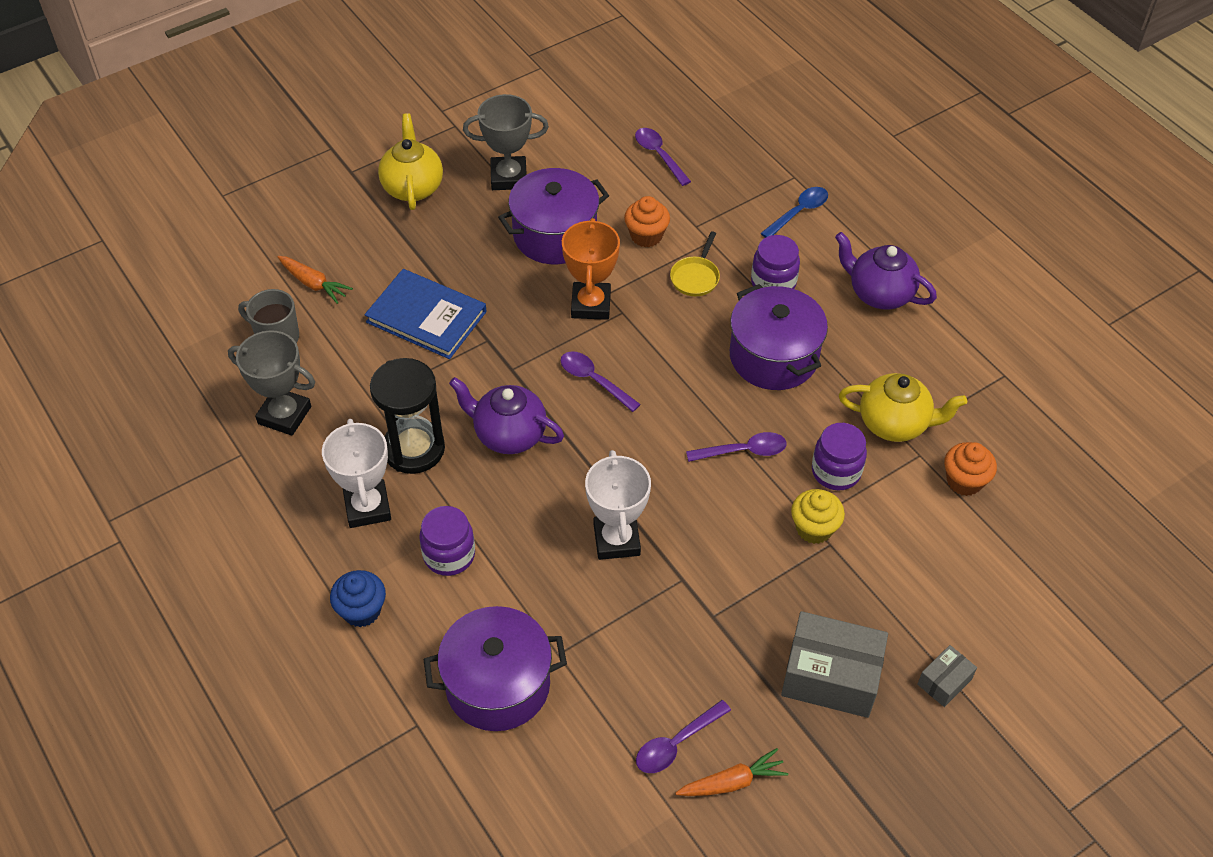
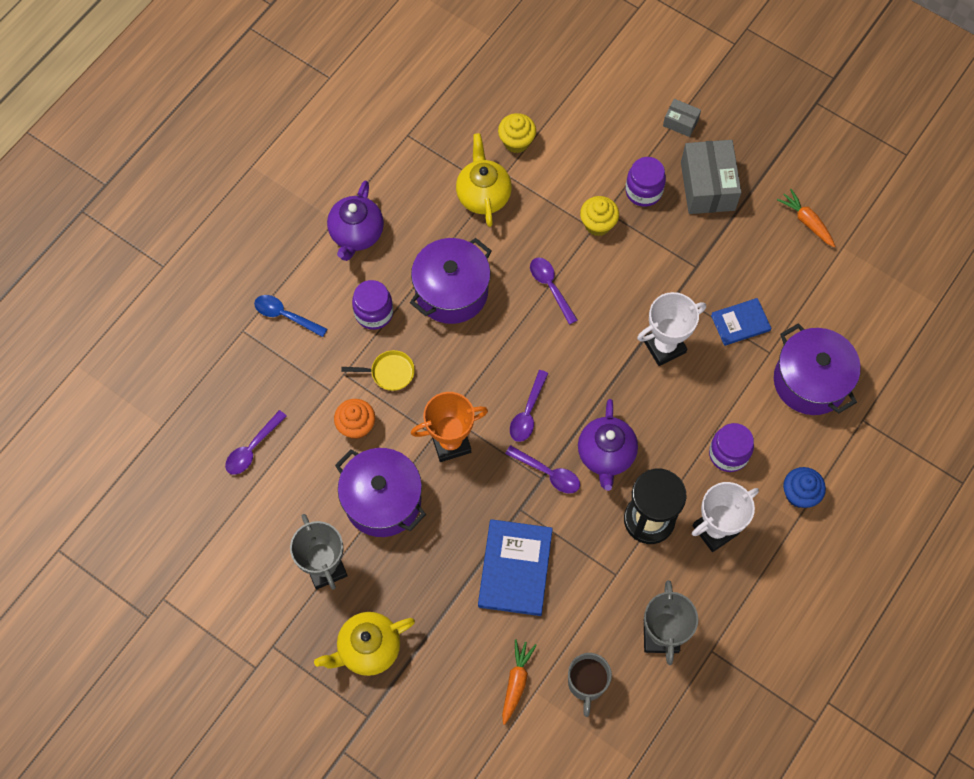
camera: 110 degrees left, 15 degrees up
(613, 636) = (740, 323): none -> blue book
(676, 743) = (797, 260): purple spoon -> purple spoon (548, 473)
(836, 471) = (543, 222): purple jar -> purple jar (643, 191)
(964, 481) = (516, 142): orange cupcake -> yellow cupcake

